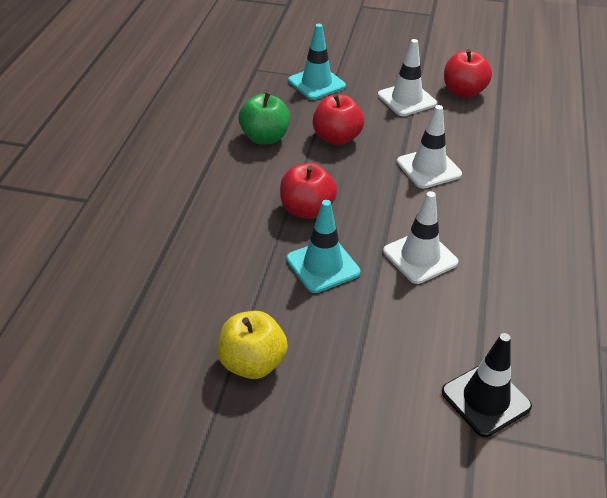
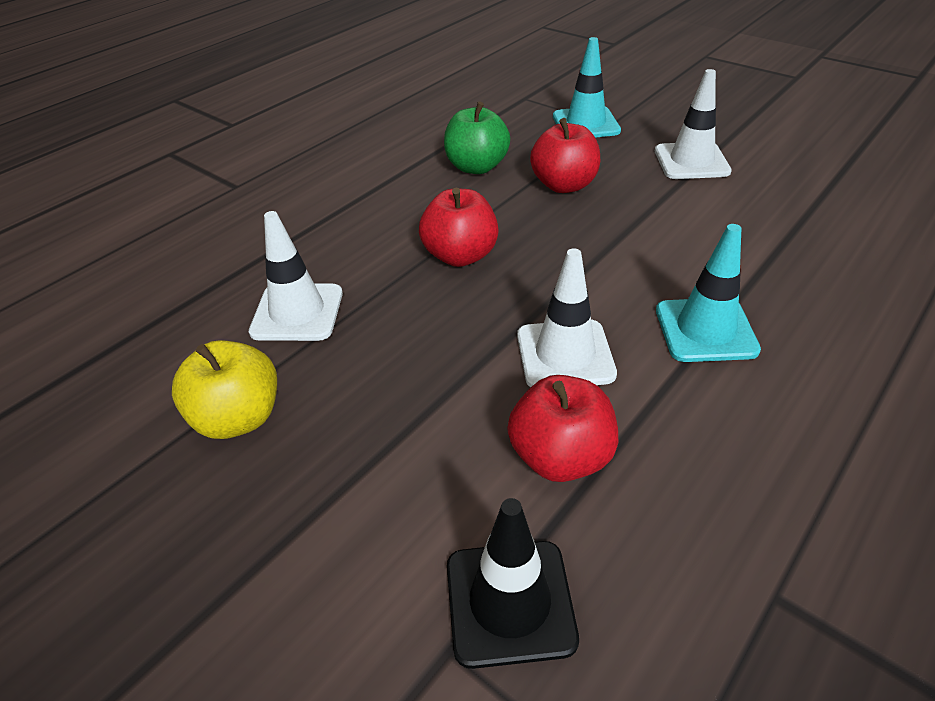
camera: 30 degrees right, 0 degrees up
(323, 266) = (425, 326): turquoise traffic cone -> turquoise traffic cone (705, 330)
(428, 168) = (662, 246): white traffic cone -> white traffic cone (297, 312)
(463, 92) = (781, 167): red apple -> red apple (561, 457)

